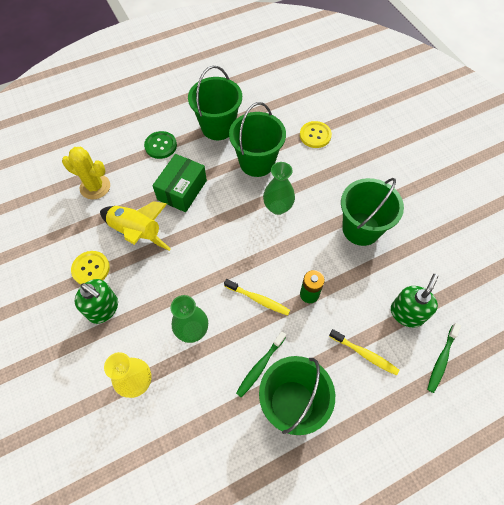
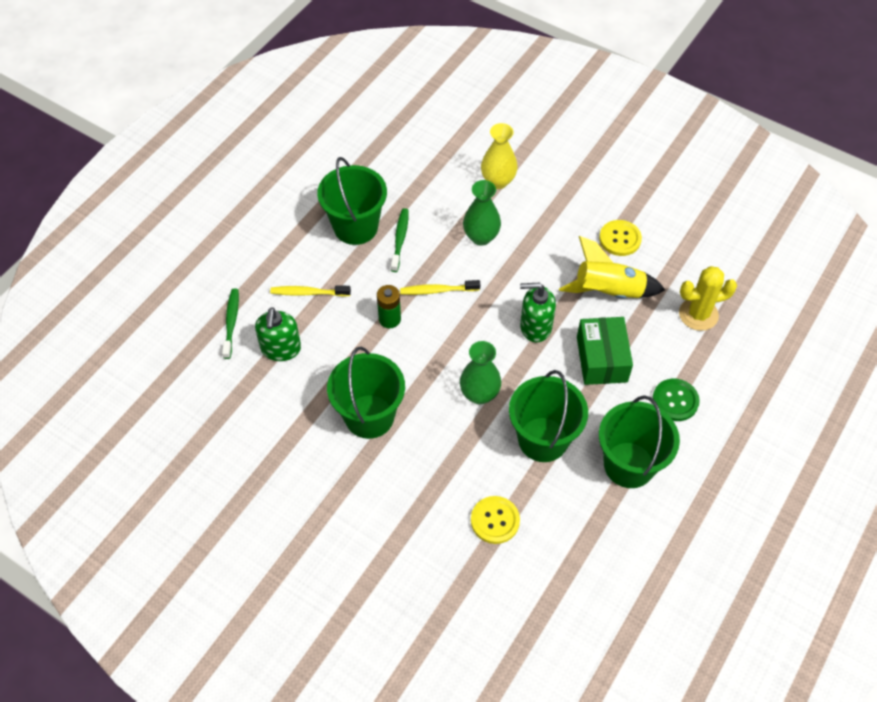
camera: 150 degrees right, 5 degrees down
(103, 308) = (576, 215): green soap dispenser -> green soap dispenser (535, 327)

